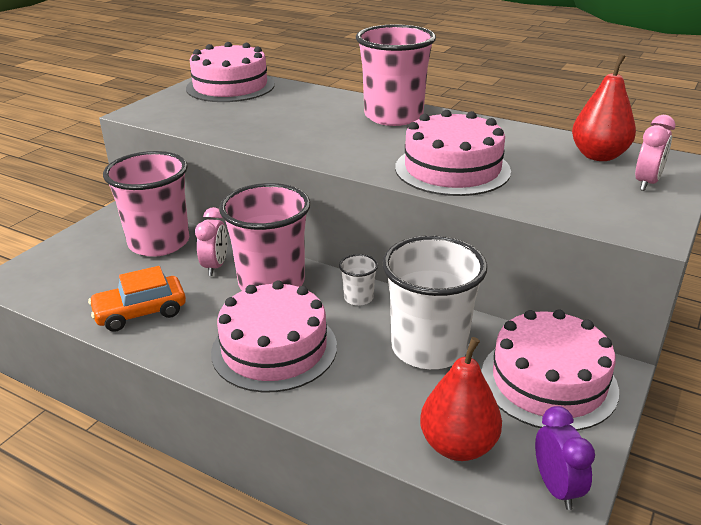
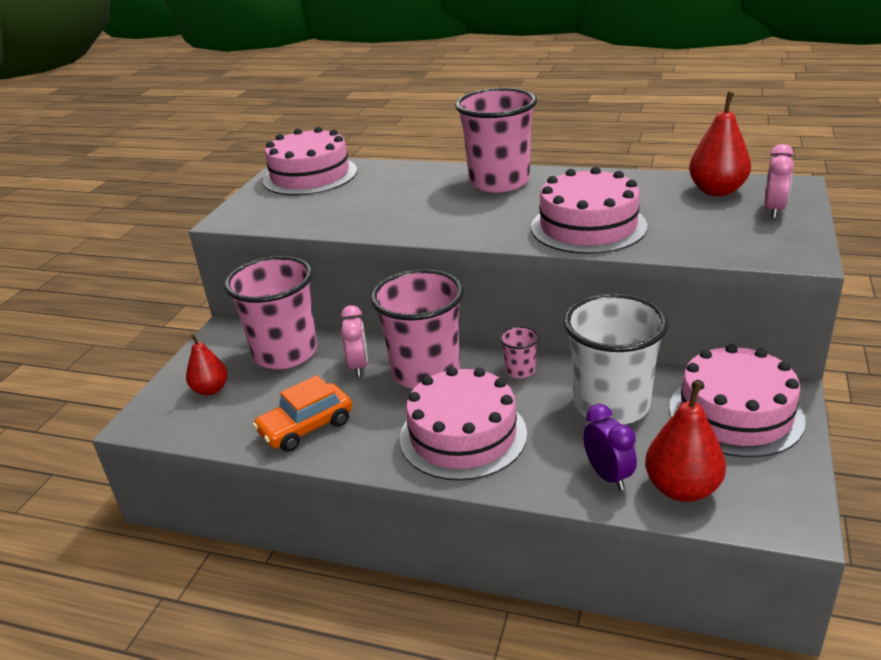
camera: 10 degrees left, 0 degrees up
(79, 263) = (211, 389): none -> red pear
(358, 298) = (520, 370): white cup -> pink cup
(556, 488) = (785, 506): purple clock -> purple clock (608, 476)

